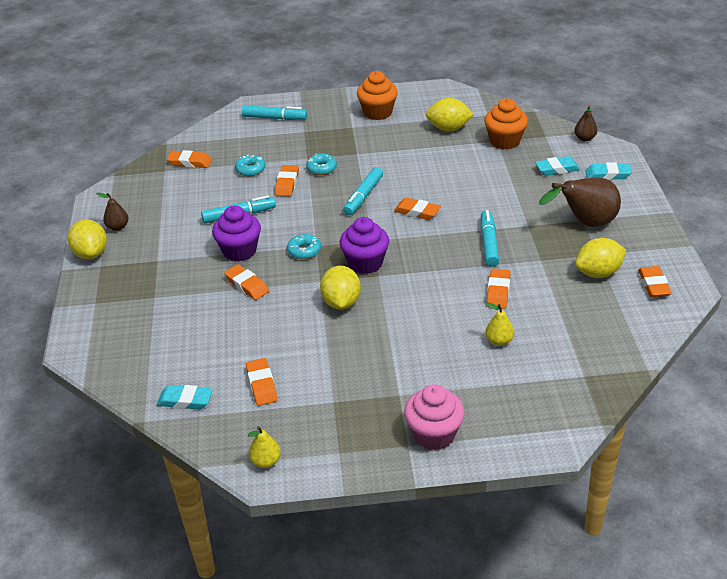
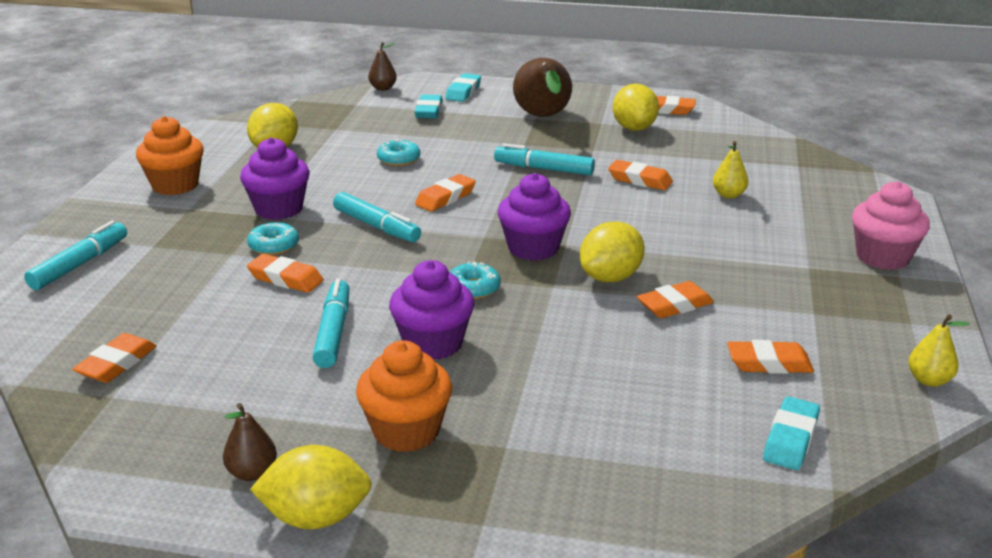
camera: 75 degrees left, 10 degrees down
(247, 285) = (528, 347): orange eraser -> orange eraser (674, 305)
(250, 169) = (210, 305): turquoise donut -> turquoise donut (398, 159)
(341, 302) = (610, 277): yellow lemon -> yellow lemon turned 60 degrees counterclockwise
(367, 156) = (279, 209): none -> purple cupcake
(504, 141) = (342, 125): orange cupcake -> orange cupcake (406, 431)

